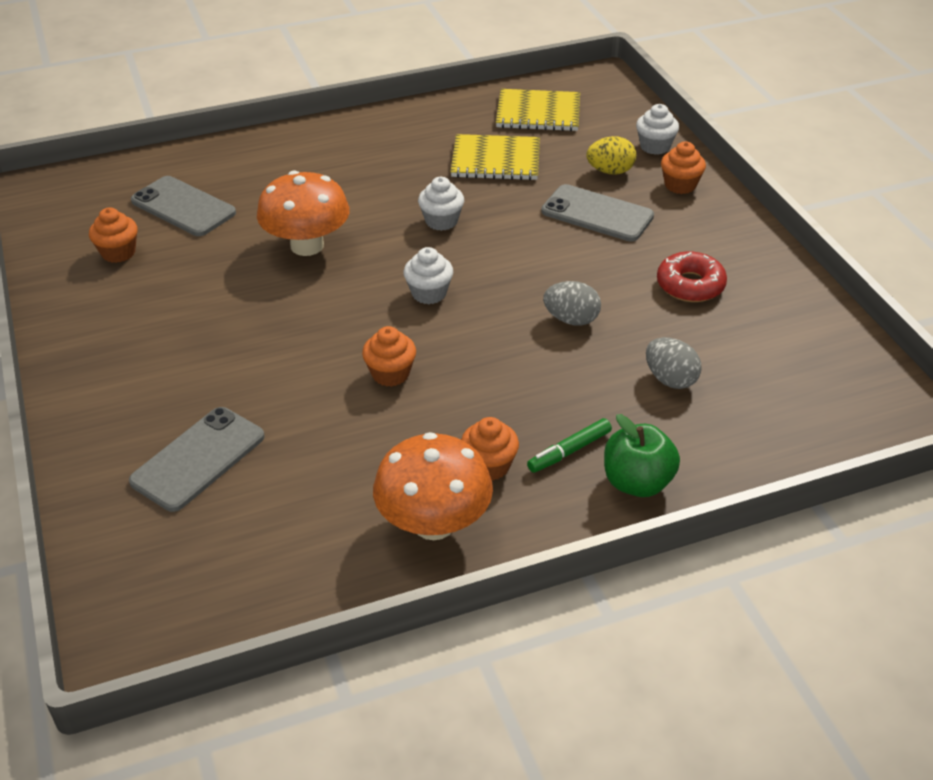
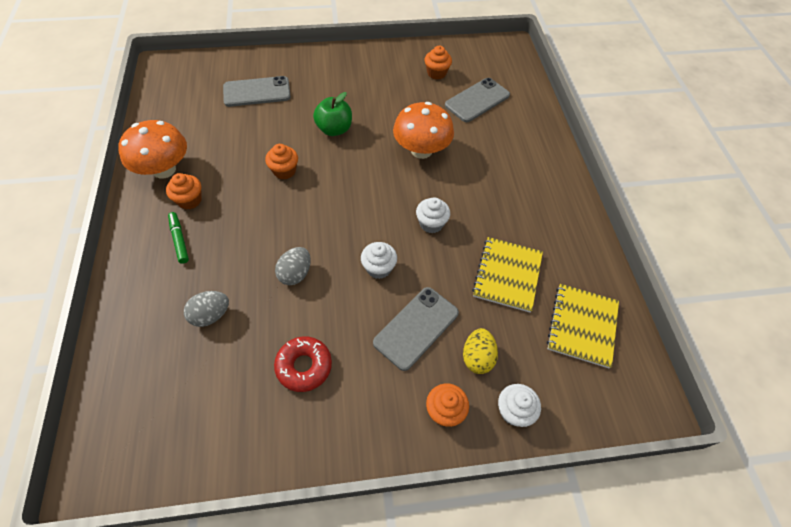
camera: 100 degrees right, 15 degrees up
(198, 459) = (257, 92): grey phone -> grey phone turned 60 degrees counterclockwise
(429, 293) = (352, 202): white cupcake -> white cupcake (379, 268)
(637, 482) = (136, 267): green apple -> green apple (334, 129)

